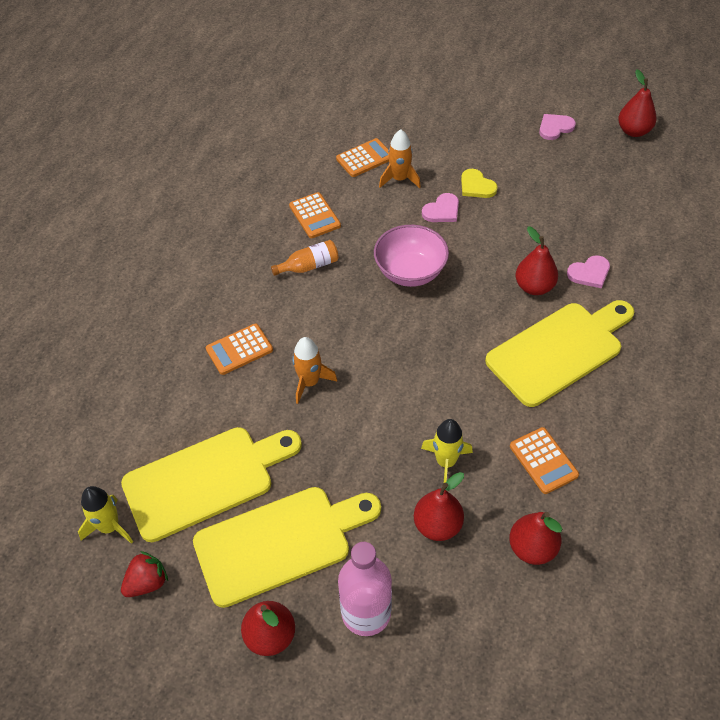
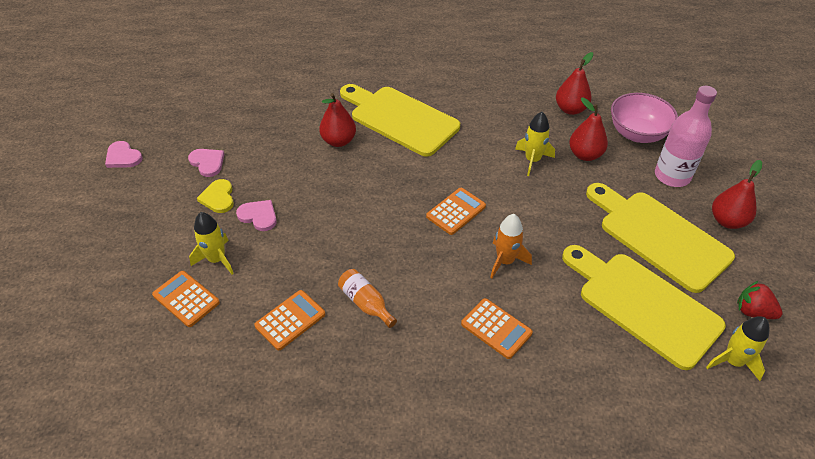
camera: 110 degrees left, 5 degrees down
(399, 179) = (217, 259): orange rocket -> yellow rocket
(410, 272) = (348, 222): pink bowl -> pink bowl (637, 134)
(476, 186) = (218, 198): yellow heart -> yellow heart turned 135 degrees clockwise
(543, 461) = (502, 113): orange calculator -> orange calculator (456, 211)
(589, 273) = (313, 113): pink heart -> pink heart (207, 163)
(633, 131) = (126, 107): red pear -> none

